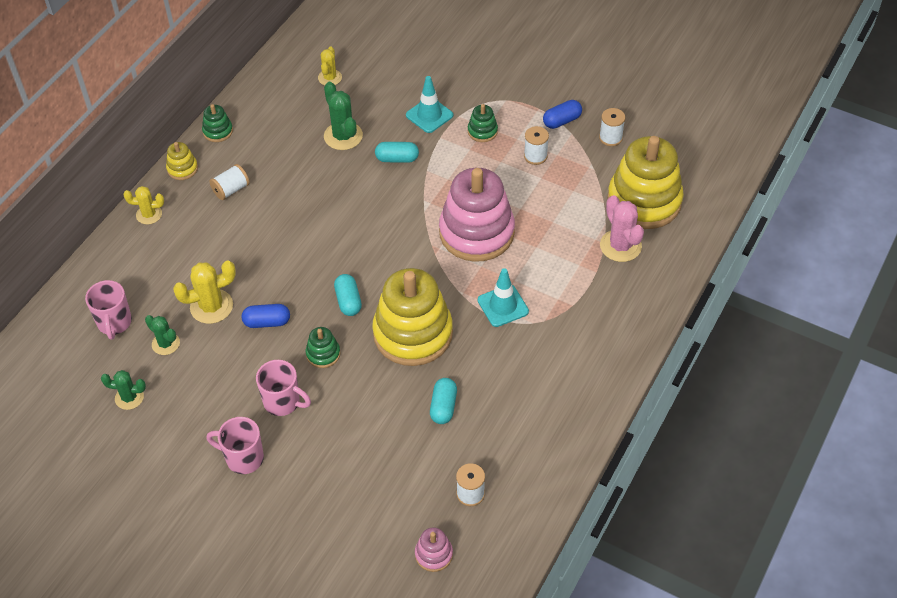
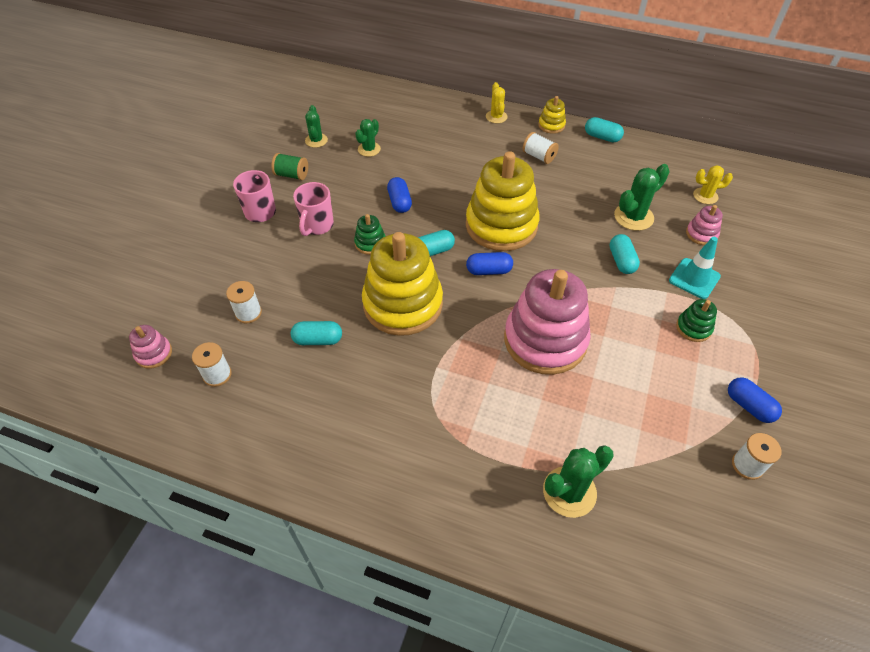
camera: 80 degrees right, 0 degrees up
(114, 323) = (385, 120): pink mug -> none
(187, 425) = (292, 175): none -> green spool
(211, 306) = (410, 167): yellow cactus -> none
(218, 131) = (602, 137): green stacking toy -> turquoise capsule
(378, 95) = (701, 234): none -> pink stacking toy
(386, 259) = (489, 271): none -> blue capsule
(503, 306) = (451, 376): turquoise traffic cone -> none
(535, 156) = (678, 384): white spool -> white spool (248, 313)
(620, 246) = (569, 492): pink cactus -> green cactus
(644, 201) = (654, 516): yellow stacking toy -> yellow stacking toy (501, 225)

